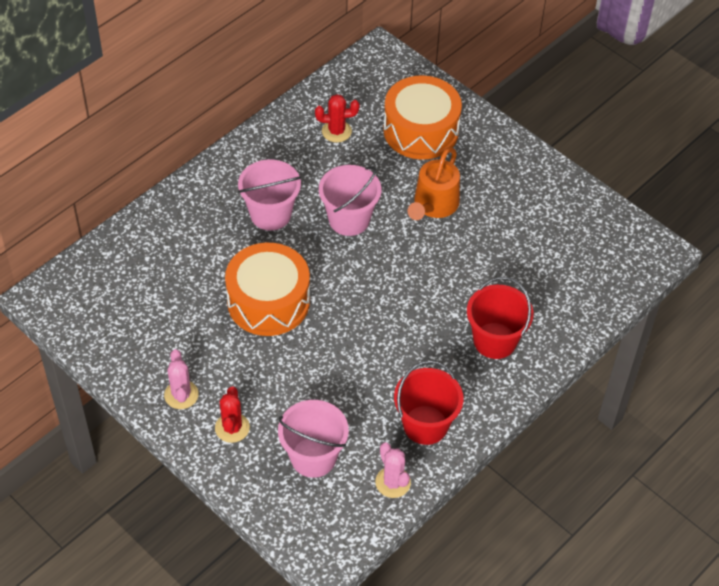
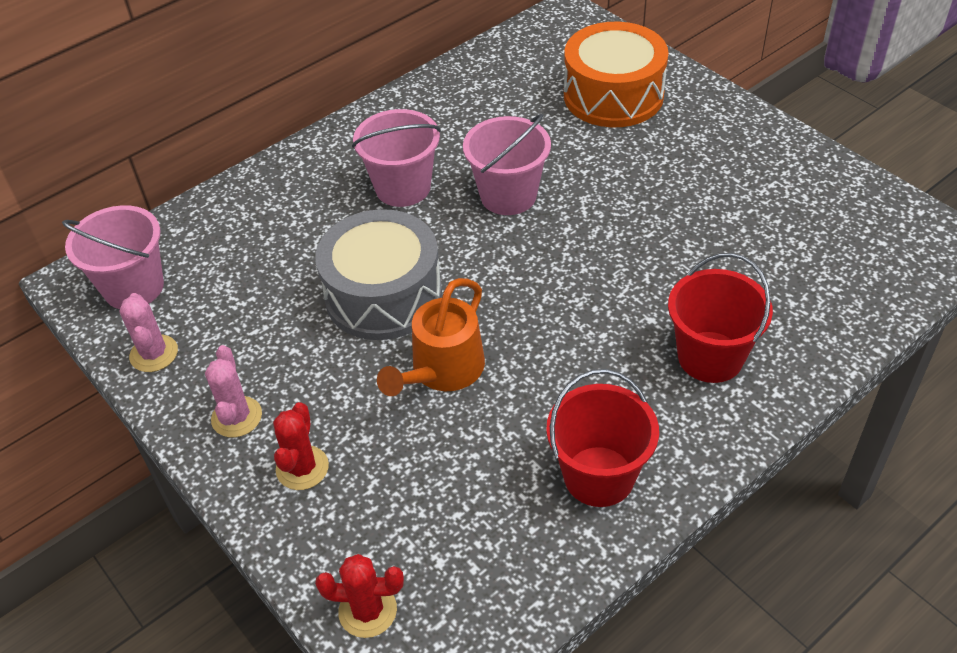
camera: 10 degrees right, 5 degrees down
(268, 301) = (383, 295): orange drum -> grey drum
(313, 457) = (419, 518): pink bucket -> pink bucket (134, 287)
(336, 131) = (502, 95): red cactus -> red cactus (367, 611)
(393, 482) = (541, 565): pink cactus -> pink cactus (154, 354)
(434, 205) = (626, 181): orange watering can -> orange watering can (442, 371)

